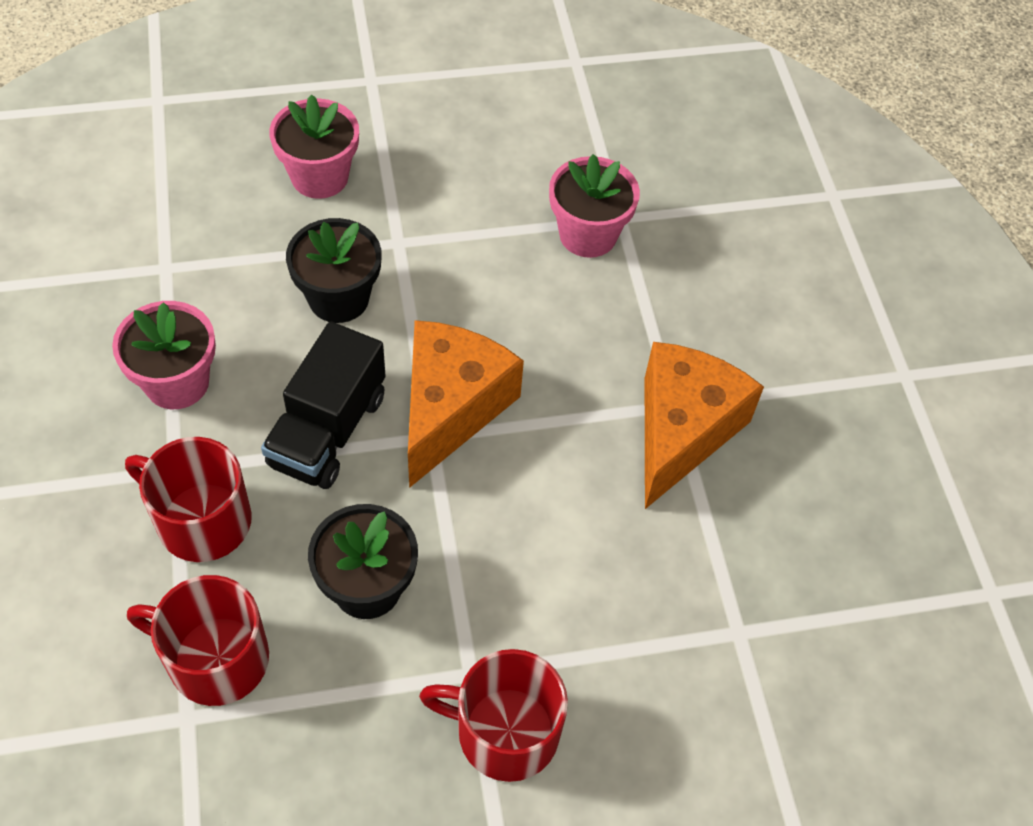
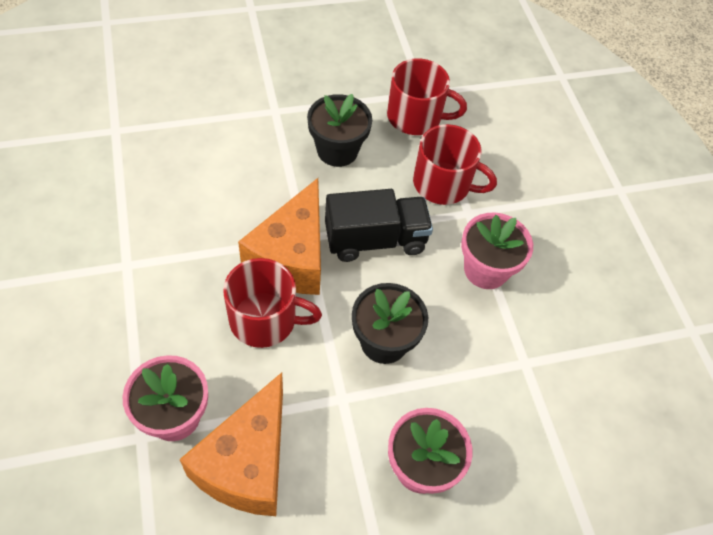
camera: 175 degrees right, 0 degrees up
(328, 430) = (375, 240): black truck -> black truck turned 60 degrees clockwise
(505, 731) = (256, 87): red mug -> red mug (265, 319)
(682, 431) = (124, 246): orange cheese -> orange cheese (247, 463)

